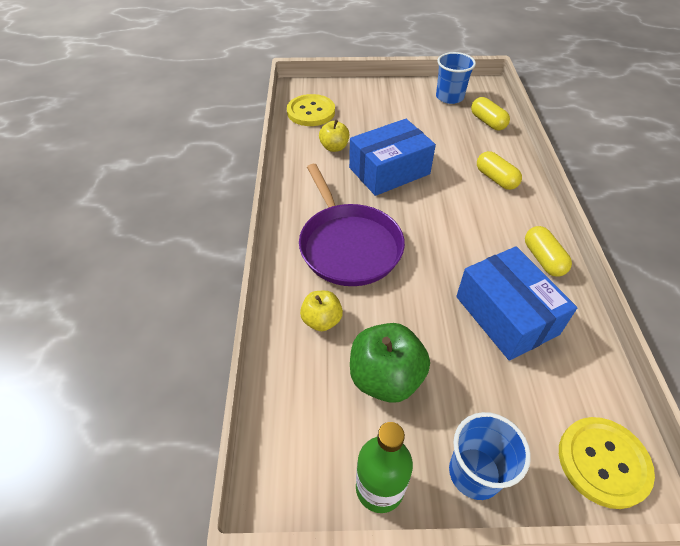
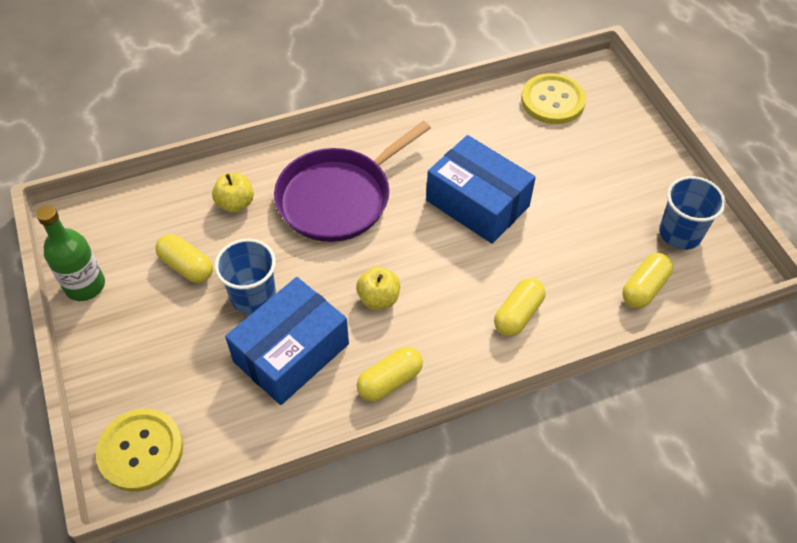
camera: 70 degrees right, 5 degrees up
(334, 147) = (494, 141): yellow apple -> yellow apple (378, 298)
(385, 378) = (187, 266): green apple -> yellow capsule
(475, 472) = (110, 349): blue cup -> blue cup (253, 297)

